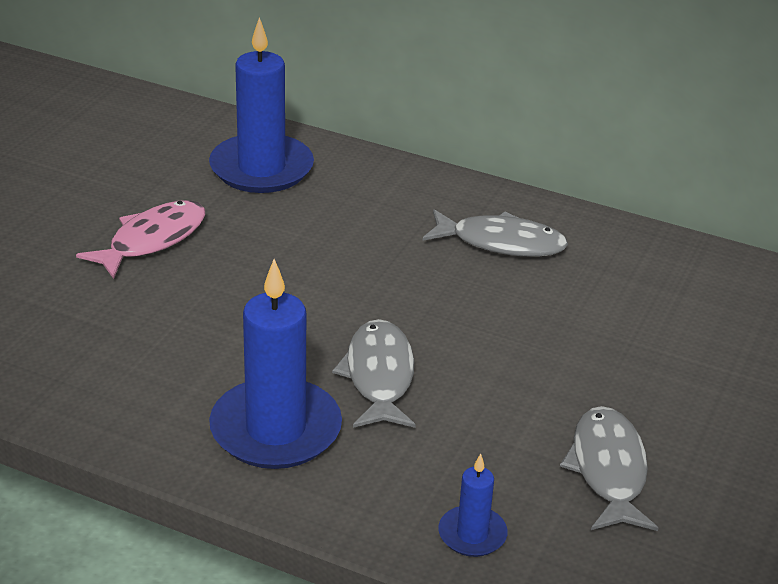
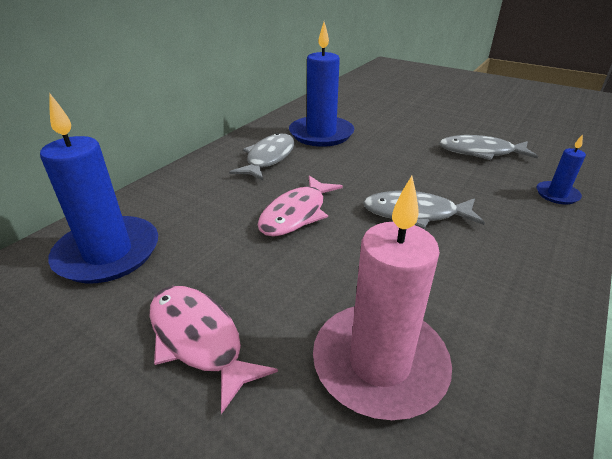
camera: 80 degrees left, 0 degrees up
(128, 338) = (379, 363): none -> pink candle
(276, 429) = (491, 265): blue candle -> blue candle (321, 134)
(357, 278) = (296, 214): none -> pink fish

